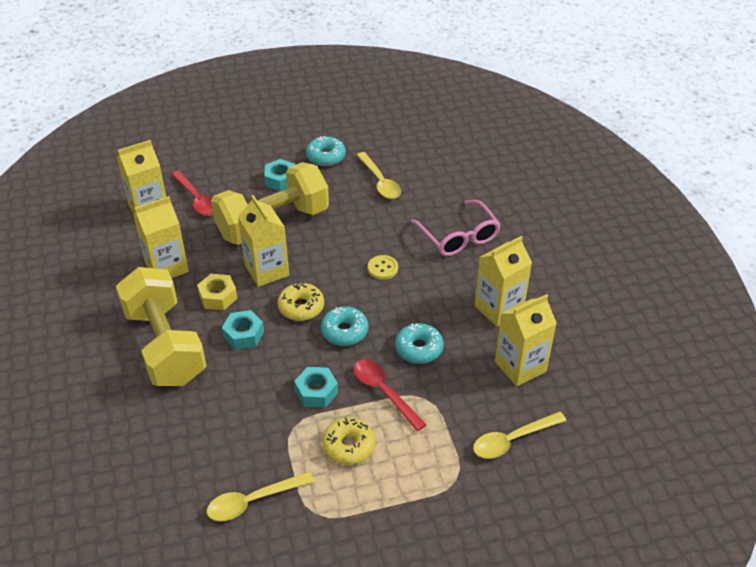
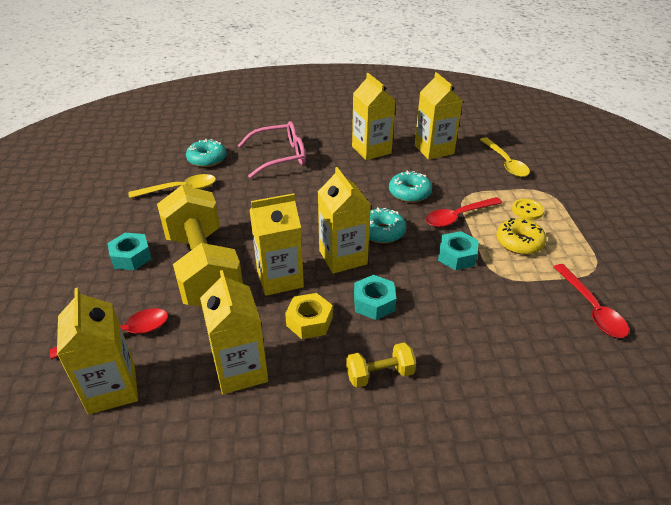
camera: 80 degrees left, 5 degrees down
(165, 345) = (380, 374): yellow dumbbell -> yellow dumbbell, size x0.42
(253, 501) = (591, 308): yellow spoon -> red spoon
(301, 307) = (343, 257): yellow donut -> yellow carton
(326, 156) = (114, 220): turquoise donut -> turquoise donut (207, 159)
(382, 268) = (304, 201): yellow button -> yellow button (527, 210)

